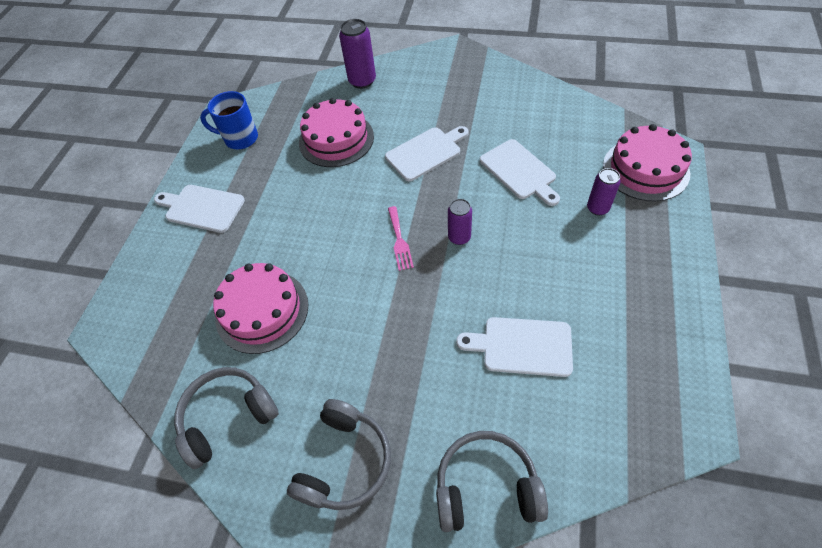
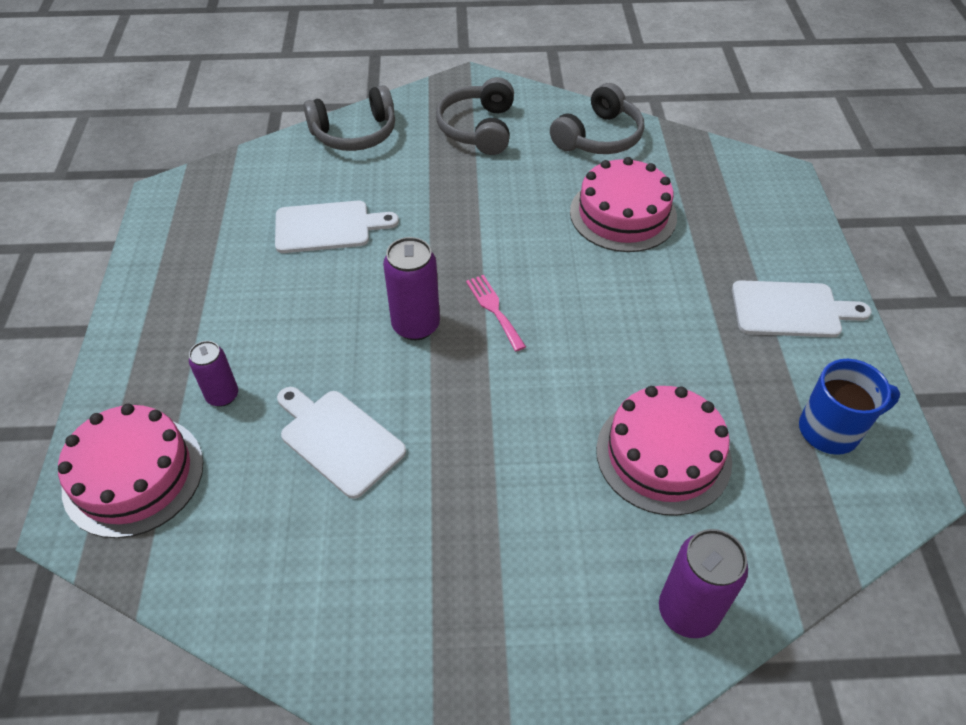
camera: 160 degrees right, 5 degrees down
(426, 152) = (498, 452): white cutting board -> none
(459, 237) = (416, 325): purple can -> purple can, size x1.55

